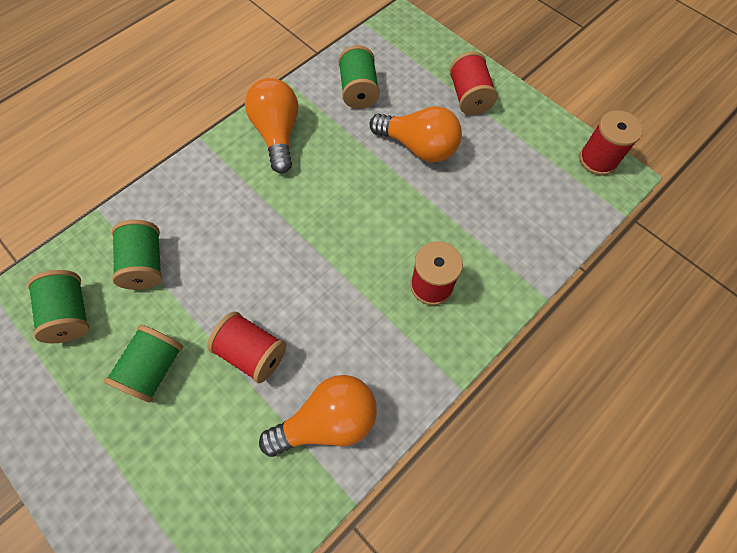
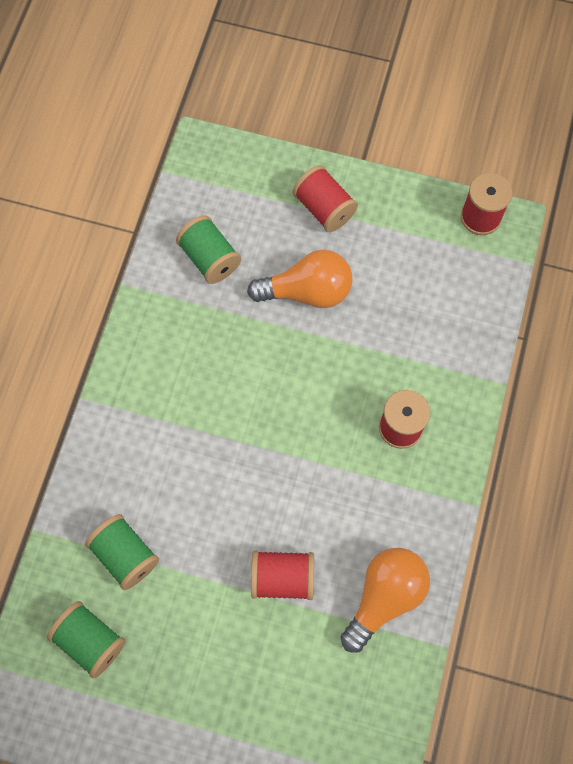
camera: 30 degrees left, 5 degrees up
(154, 368) = (205, 642): green spool -> none
(277, 134) = (159, 351): orange light bulb -> none

